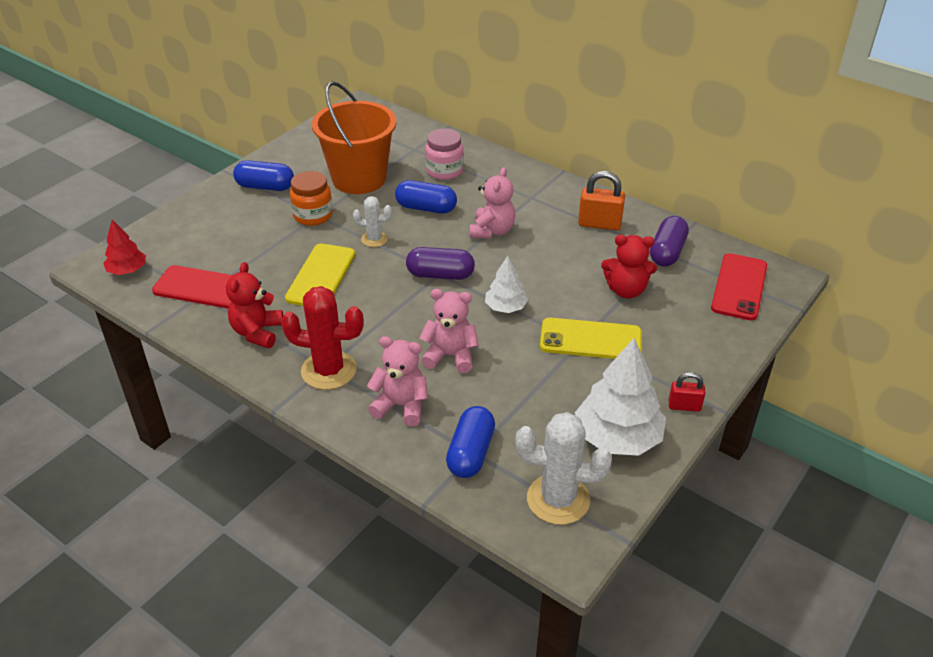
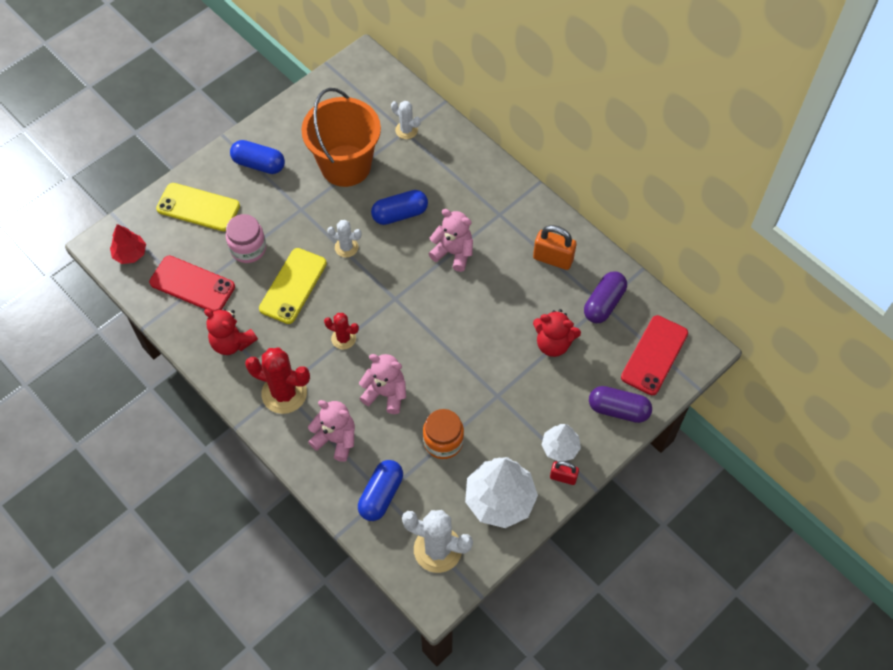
camera: 10 degrees right, 20 degrees up
(257, 332) = (232, 342): red teddy bear -> red teddy bear turned 75 degrees counterclockwise
(313, 215) = (296, 209): orange jar -> orange jar (443, 441)
(389, 313) = (343, 338): none -> red cactus
(416, 148) = (406, 130): none -> white cactus
(426, 208) = (400, 214): blue capsule -> blue capsule turned 45 degrees counterclockwise
(440, 275) = (396, 300): purple capsule -> purple capsule (618, 410)
(444, 171) = (427, 166): pink jar -> pink jar (248, 248)
(492, 231) = (453, 253): pink teddy bear -> pink teddy bear turned 90 degrees counterclockwise
(505, 307) = (444, 347): white tree -> white tree (560, 447)
(590, 340) = (506, 395): yellow phone -> yellow phone (198, 207)

